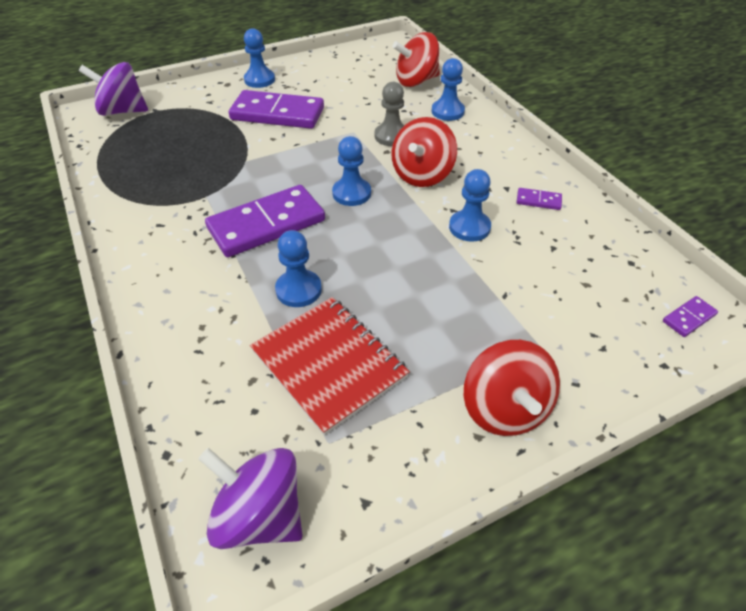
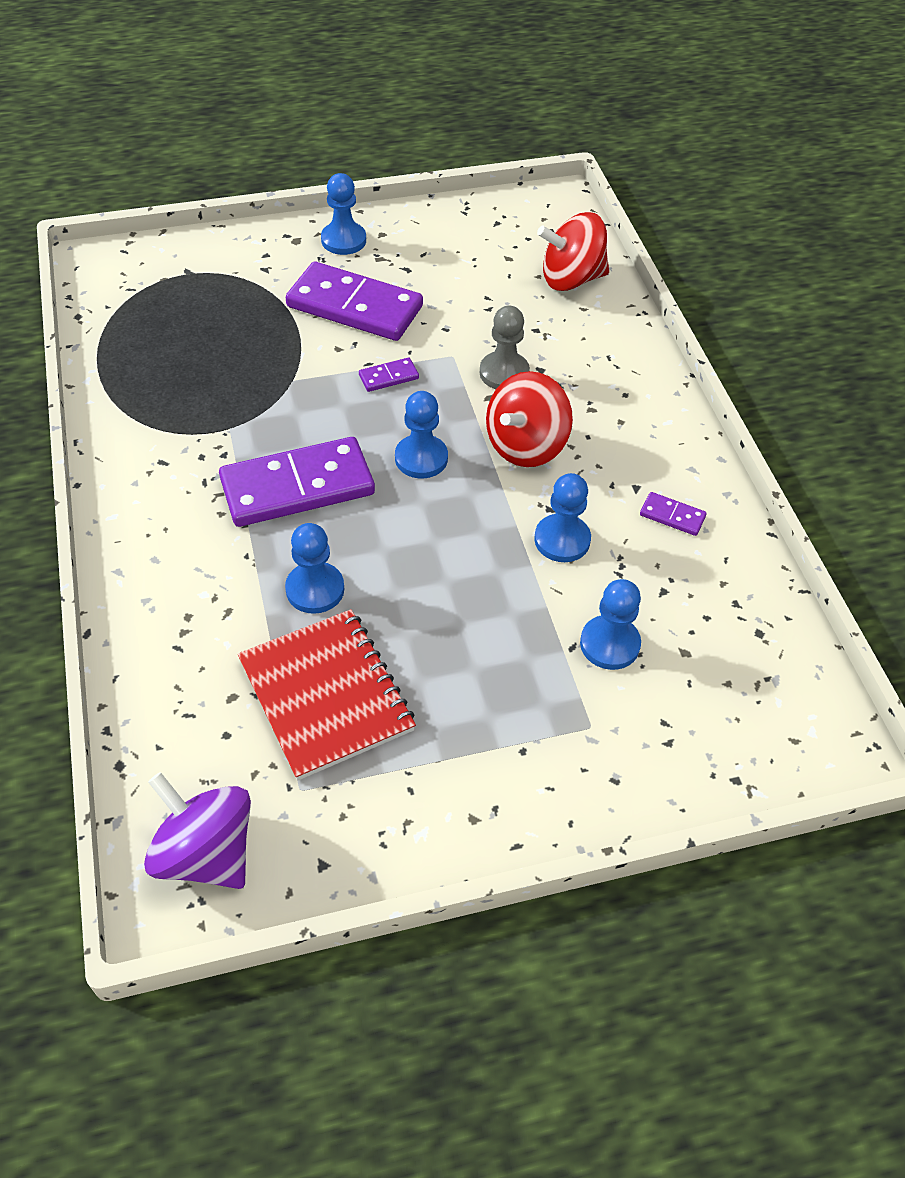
camera: 10 degrees right, 5 degrees up
(122, 111) = (143, 267): purple spinning top -> none
(447, 111) = (599, 343): blue pawn -> blue pawn (609, 644)
(504, 409) = (515, 793): red spinning top -> none
(688, 318) = (798, 725): purple domino -> purple domino (388, 377)

